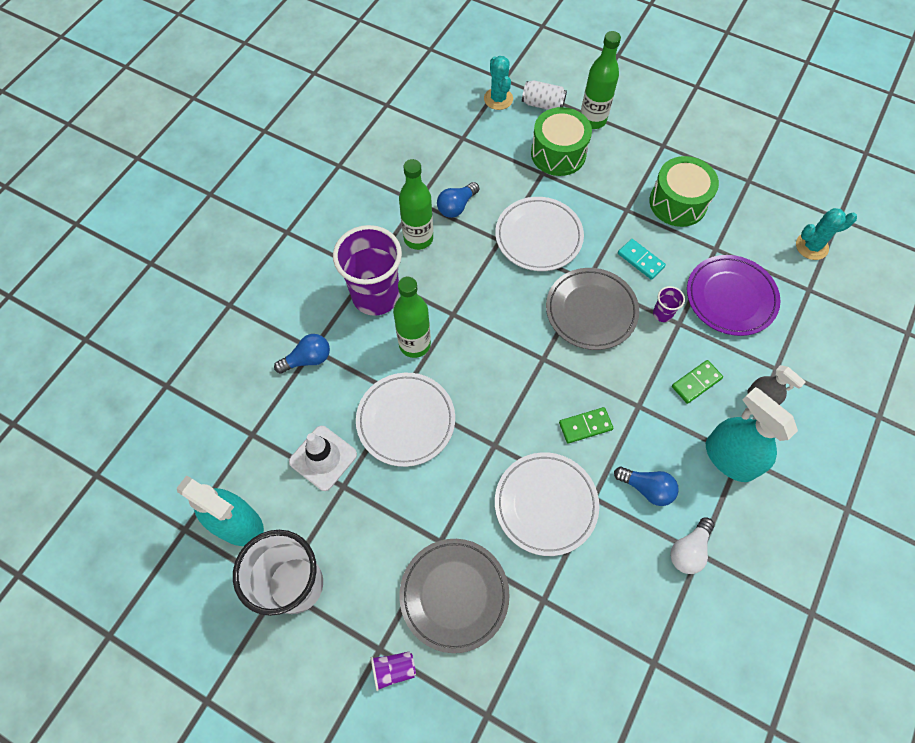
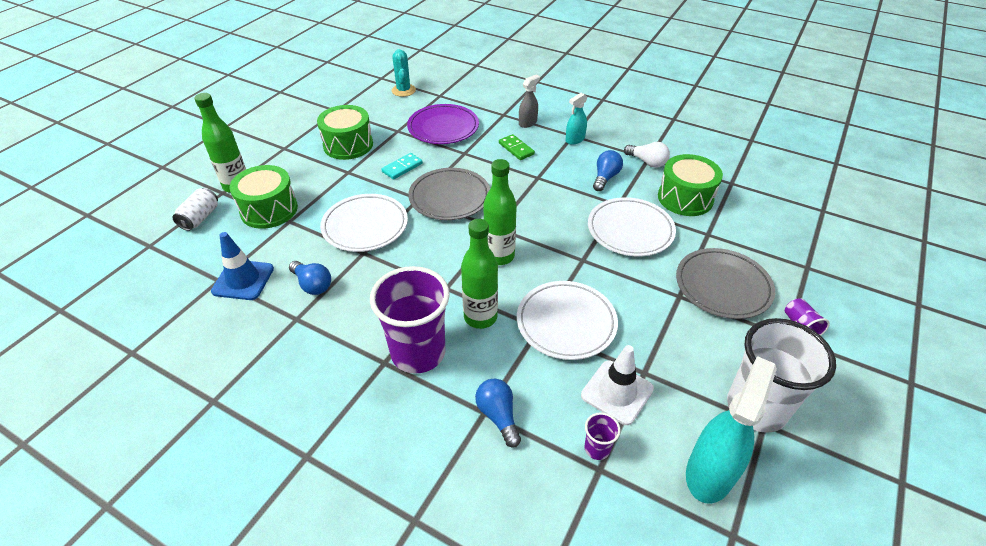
camera: 90 degrees left, 20 degrees down
(418, 238) = (347, 316): green bottle -> green bottle (499, 256)
(462, 155) = (243, 280): none -> blue traffic cone
(498, 99) = (175, 250): turquoise cactus -> none
(585, 426) = (558, 205): green domino -> none
(613, 586) = (685, 198): none -> green drum
(662, 314) = (455, 160): purple cup -> purple cup (597, 448)
(729, 458) = (575, 139): turquoise spray bottle -> turquoise spray bottle, size x0.55

